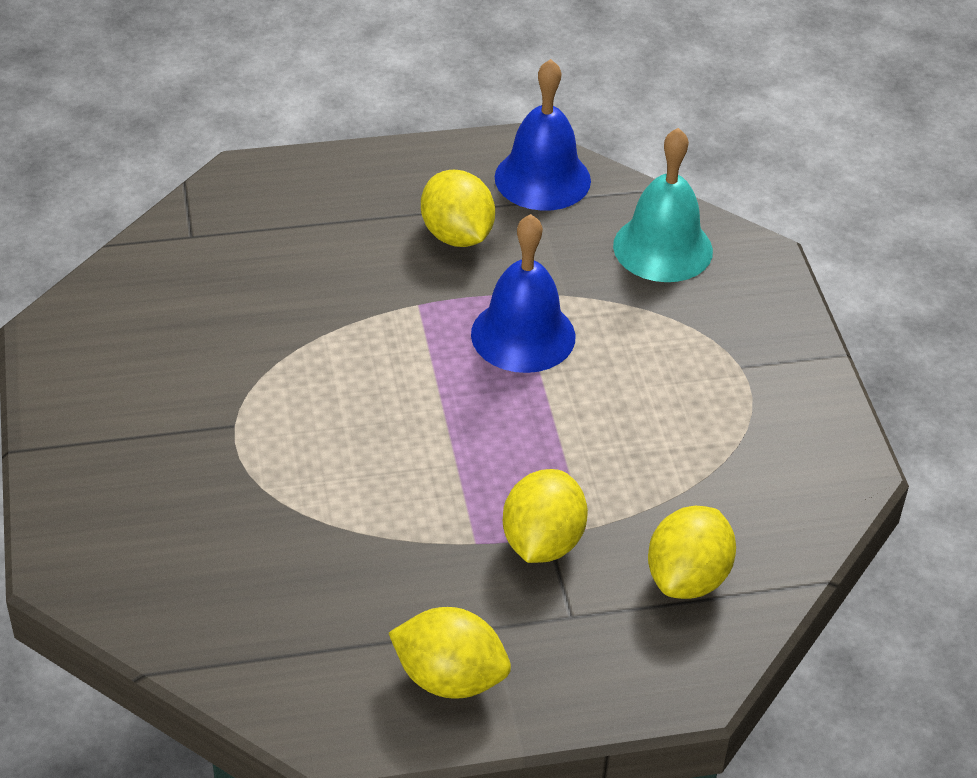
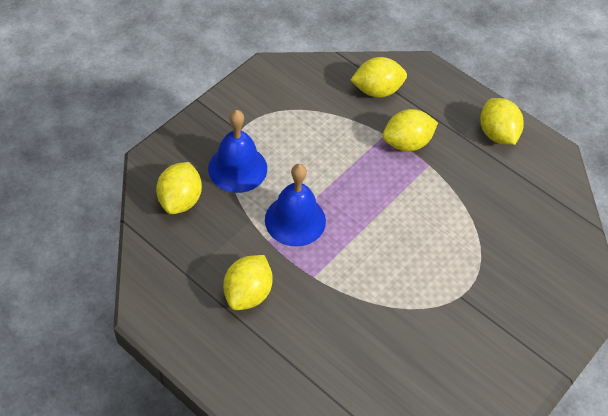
camera: 130 degrees left, 10 degrees up
(542, 178) = (166, 283): blue bell -> blue bell (237, 168)
(663, 248) = (180, 200): turquoise bell -> yellow lemon

